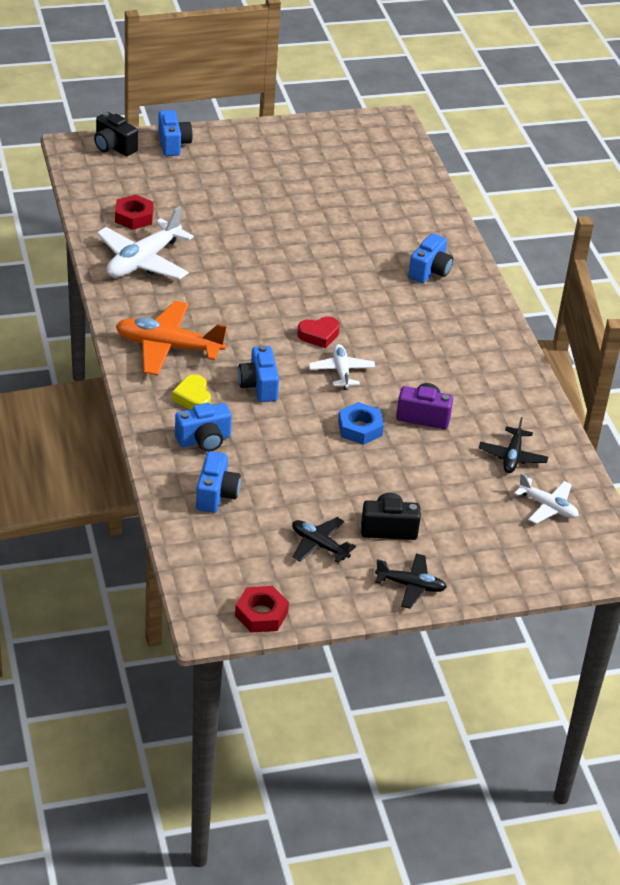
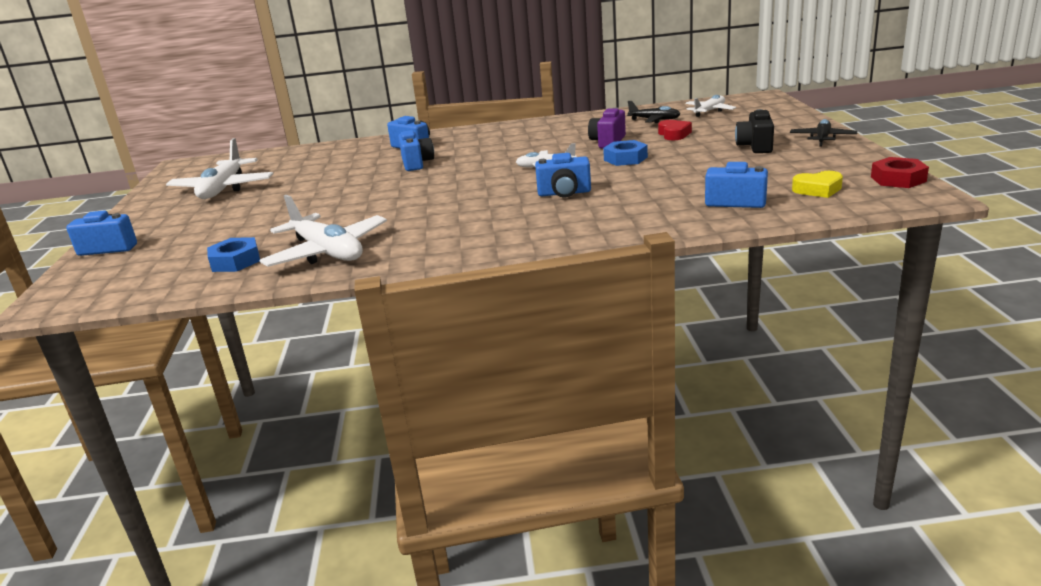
camera: 75 degrees left, 15 degrees down
(114, 147) = (75, 280): black camera -> none
(134, 217) = (235, 261): red nut -> blue nut
(168, 347) = (493, 232): orange plane -> none
(193, 397) = (581, 218): yellow heart -> yellow heart (818, 189)
(204, 440) = (651, 210): blue camera -> blue camera (416, 163)
(309, 168) = (223, 189): none -> white plane
(319, 335) = (490, 176): red heart -> red heart (674, 134)
(319, 545) = (789, 165): black plane -> none

